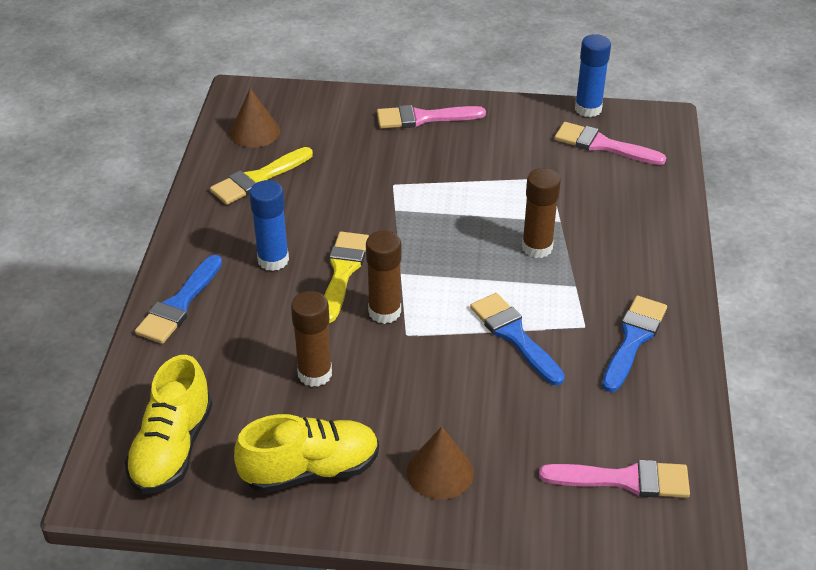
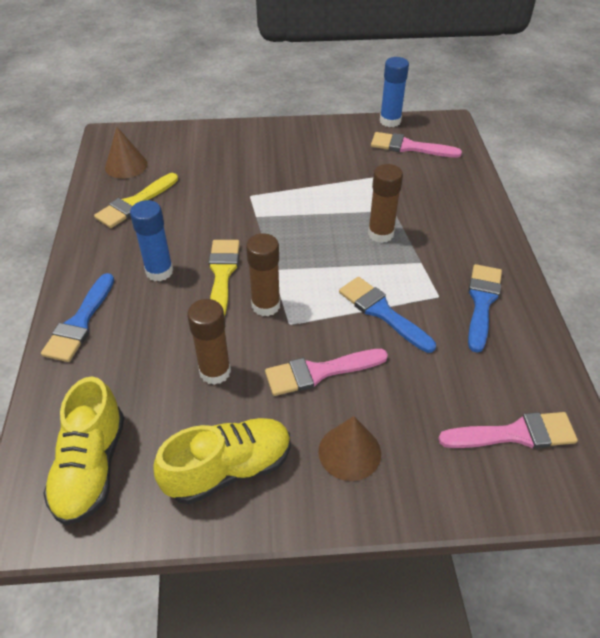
camera: 10 degrees left, 5 degrees up
(423, 118) = (263, 141): pink brush -> pink brush (319, 372)

